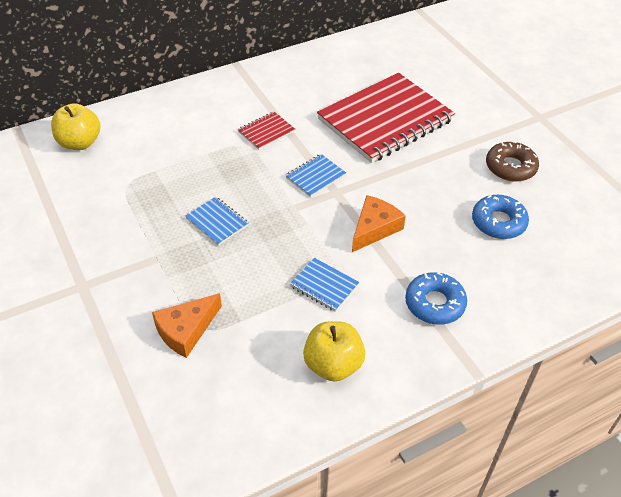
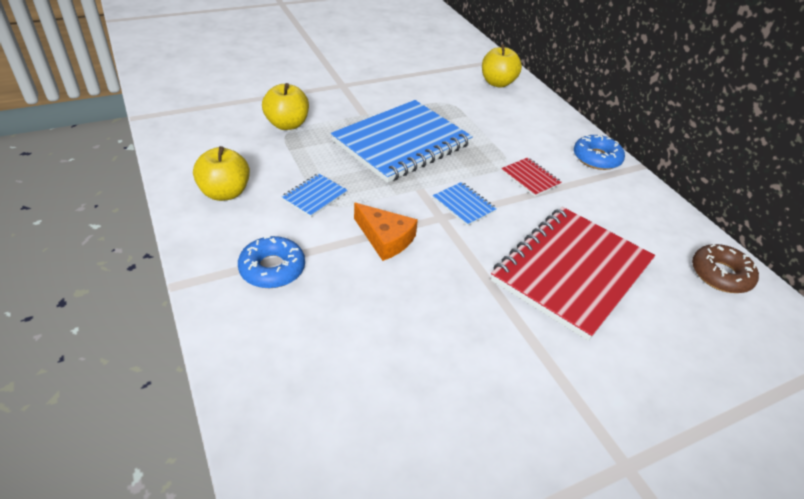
camera: 90 degrees right, 5 degrees down
(186, 330) = (287, 124): orange cheese -> yellow apple
(217, 222) = (402, 143): blue notebook -> blue notebook, size x2.43
(385, 120) = (571, 272): red notebook -> red notebook turned 75 degrees clockwise
(498, 222) = (386, 351): blue donut -> blue donut (596, 158)
(510, 167) = (494, 391): brown donut -> brown donut (720, 274)

